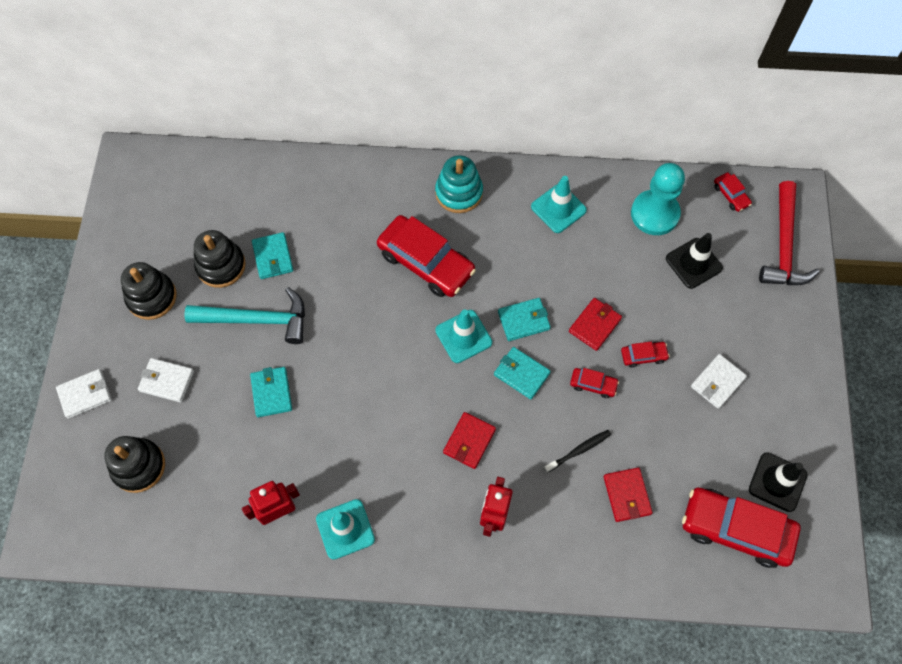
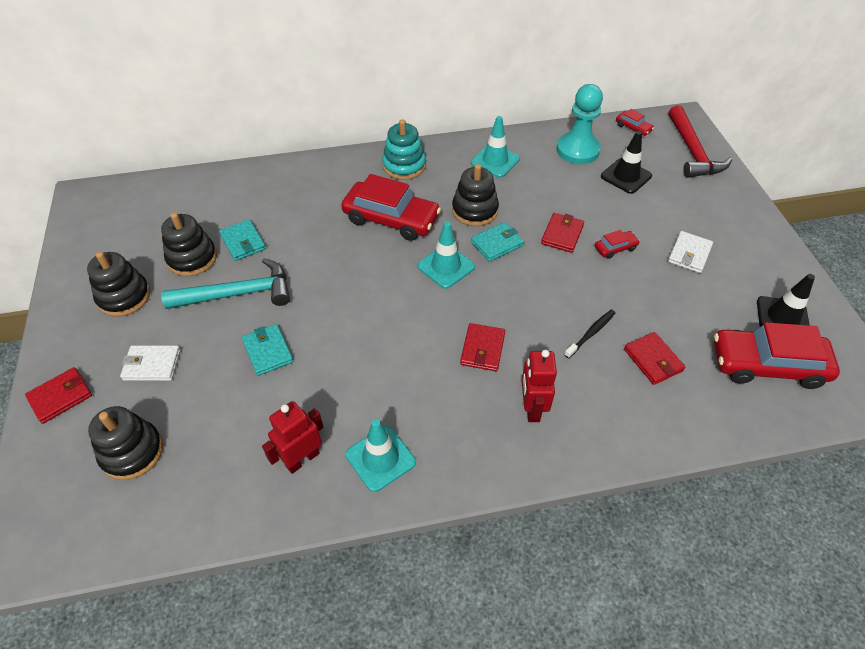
camera: 15 degrees left, 15 degrees down
(85, 394) = (60, 397): white wallet -> red wallet
(515, 272) = (475, 210): none -> black stacking toy
(521, 374) = (511, 284): turquoise wallet -> none
(593, 384) = (580, 279): red car -> none

